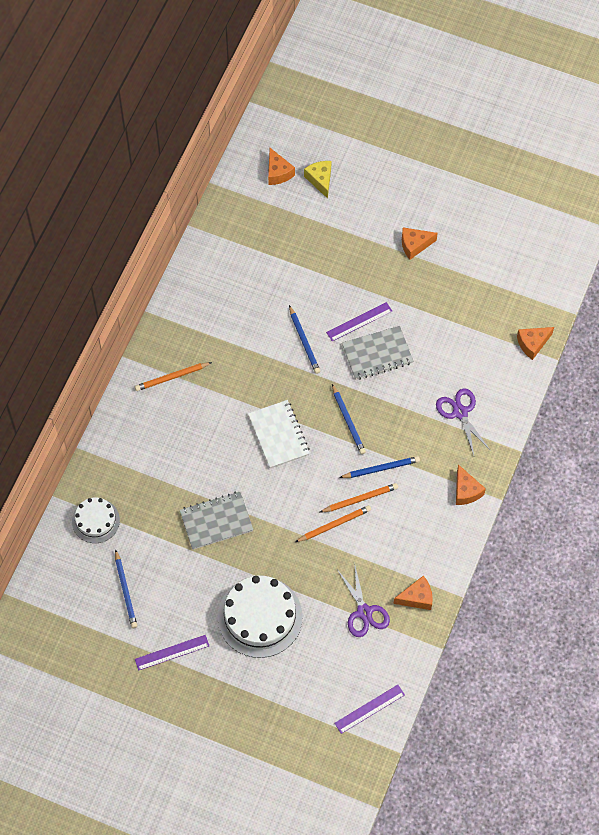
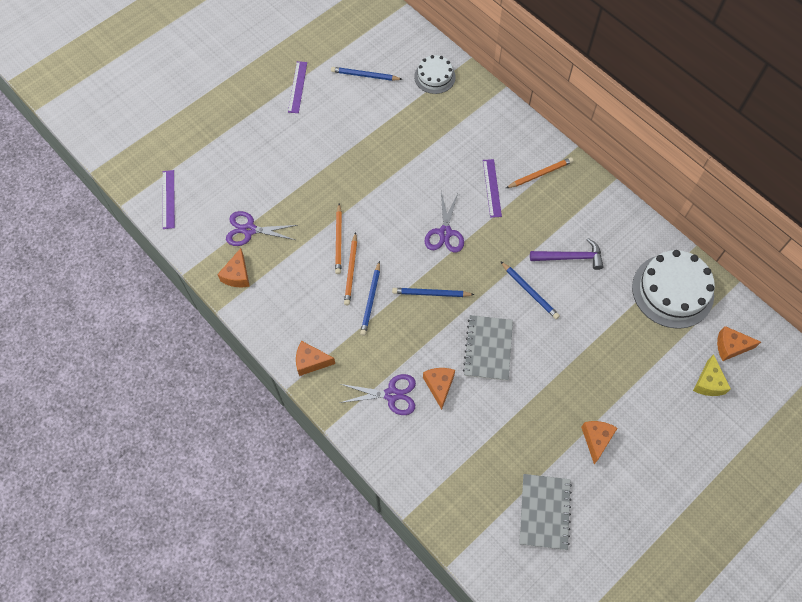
camera: 115 degrees right, 0 degrees up
(172, 377) = (540, 174): orange pencil -> orange pencil turned 60 degrees clockwise
(216, 521) = (389, 156): grey notebook -> grey notebook (544, 512)
(252, 320) = (570, 257): none -> purple hammer
(260, 617) = (290, 155): white cake -> white cake (672, 291)
(279, 435) = (445, 233): white notebook -> purple scissors
(304, 341) = (529, 291): blue pencil -> blue pencil turned 135 degrees counterclockwise
(320, 180) = (708, 382): yellow cheese -> yellow cheese turned 90 degrees clockwise
(359, 321) = (530, 348): purple ruler -> purple ruler (492, 188)
(532, 344) = (432, 502): orange cheese -> orange cheese (439, 386)

